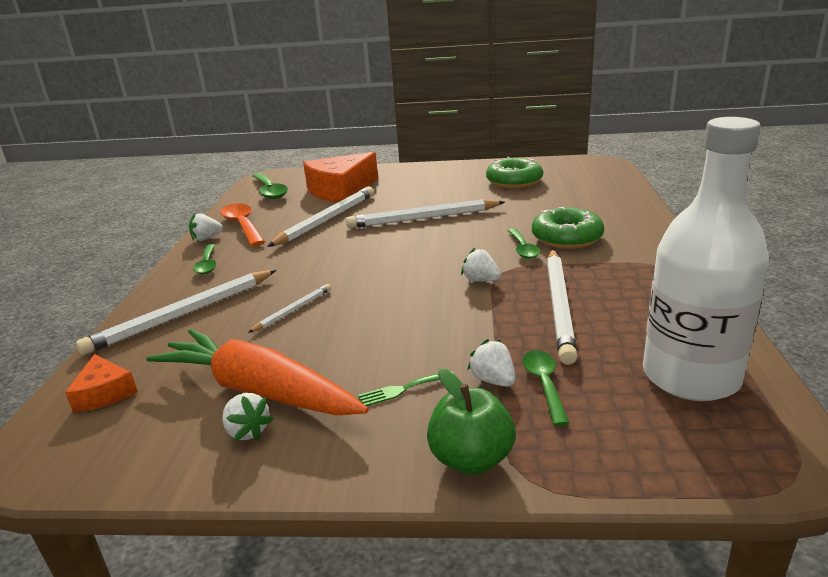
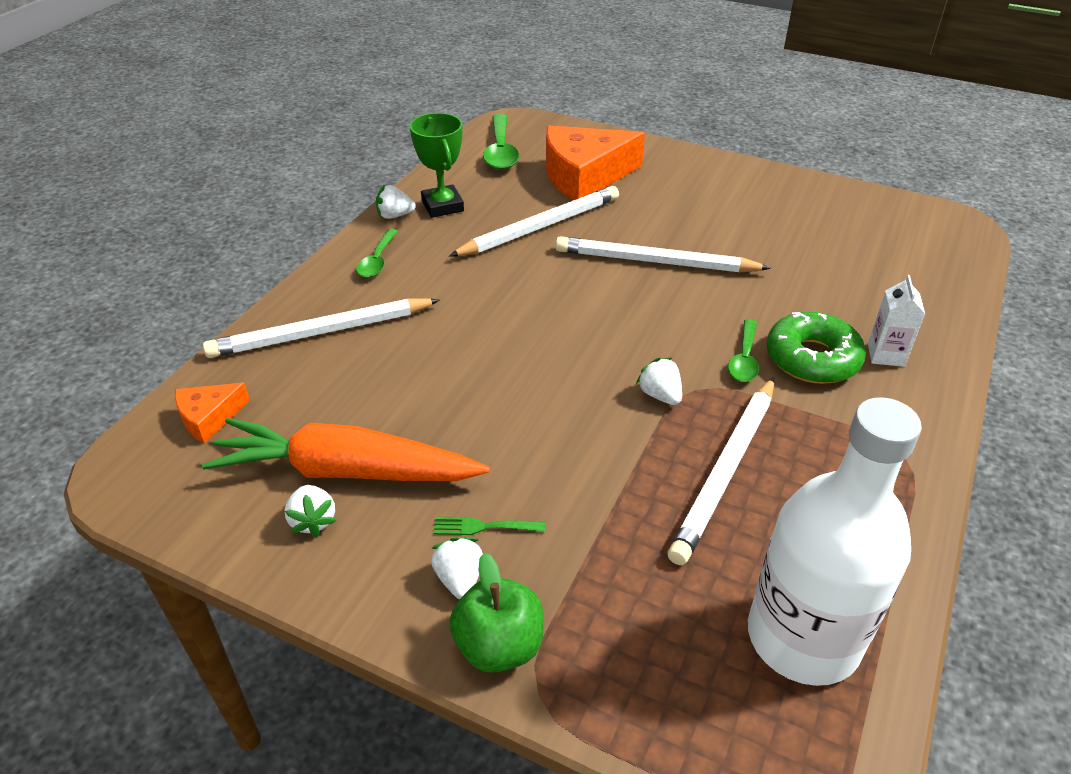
camera: 20 degrees right, 15 degrees up
(104, 393) = (209, 418): orange cheese -> orange cheese turned 60 degrees clockwise
(242, 226) = (442, 206): orange spoon -> green trophy
(258, 390) = (346, 471): orange carrot -> orange carrot turned 45 degrees counterclockwise
(293, 310) = (432, 367): white pencil -> none
(493, 380) = (582, 552): white strawberry -> white strawberry (459, 579)
(514, 181) = (813, 227): green donut -> none
(544, 384) = (632, 580): green spoon -> none
(610, 225) = (885, 354): none -> white carton

